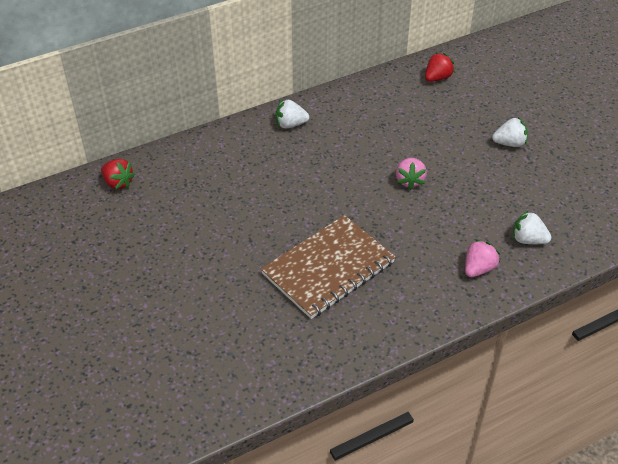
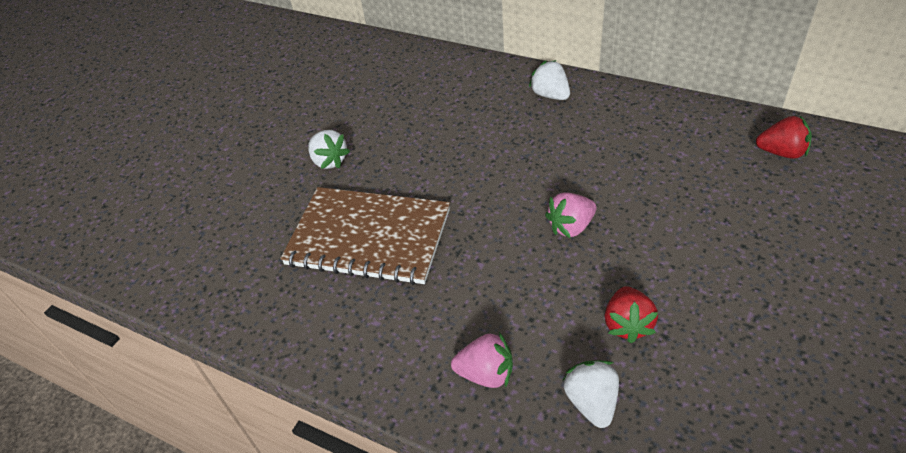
camera: 60 degrees right, 0 degrees up
(118, 183) = (358, 51): red strawberry -> red strawberry (627, 324)
(509, 143) = (756, 283): white strawberry -> white strawberry (329, 161)

